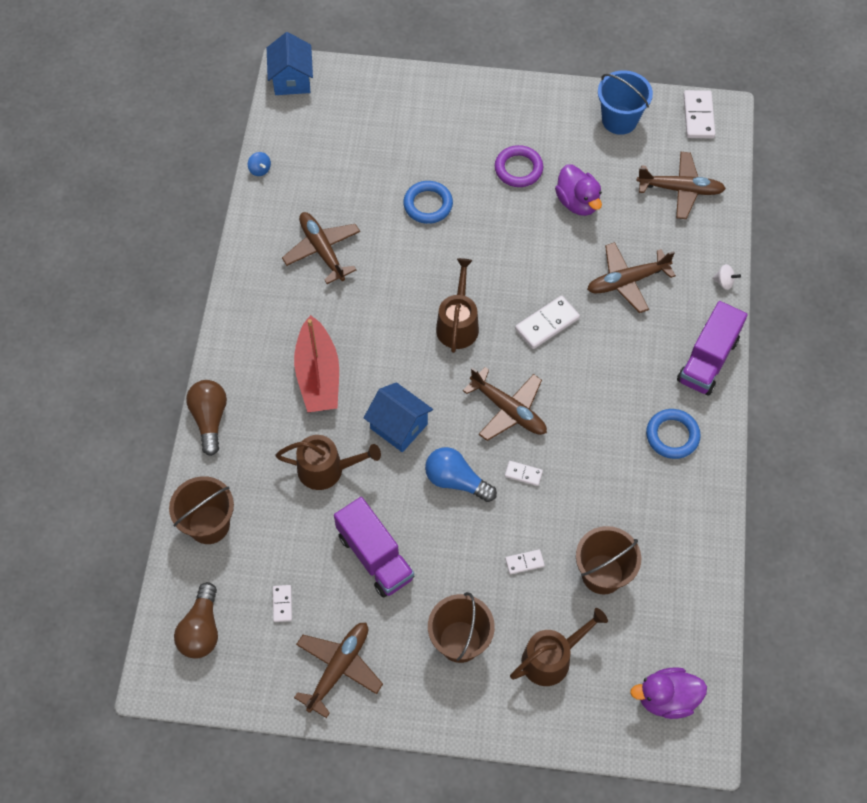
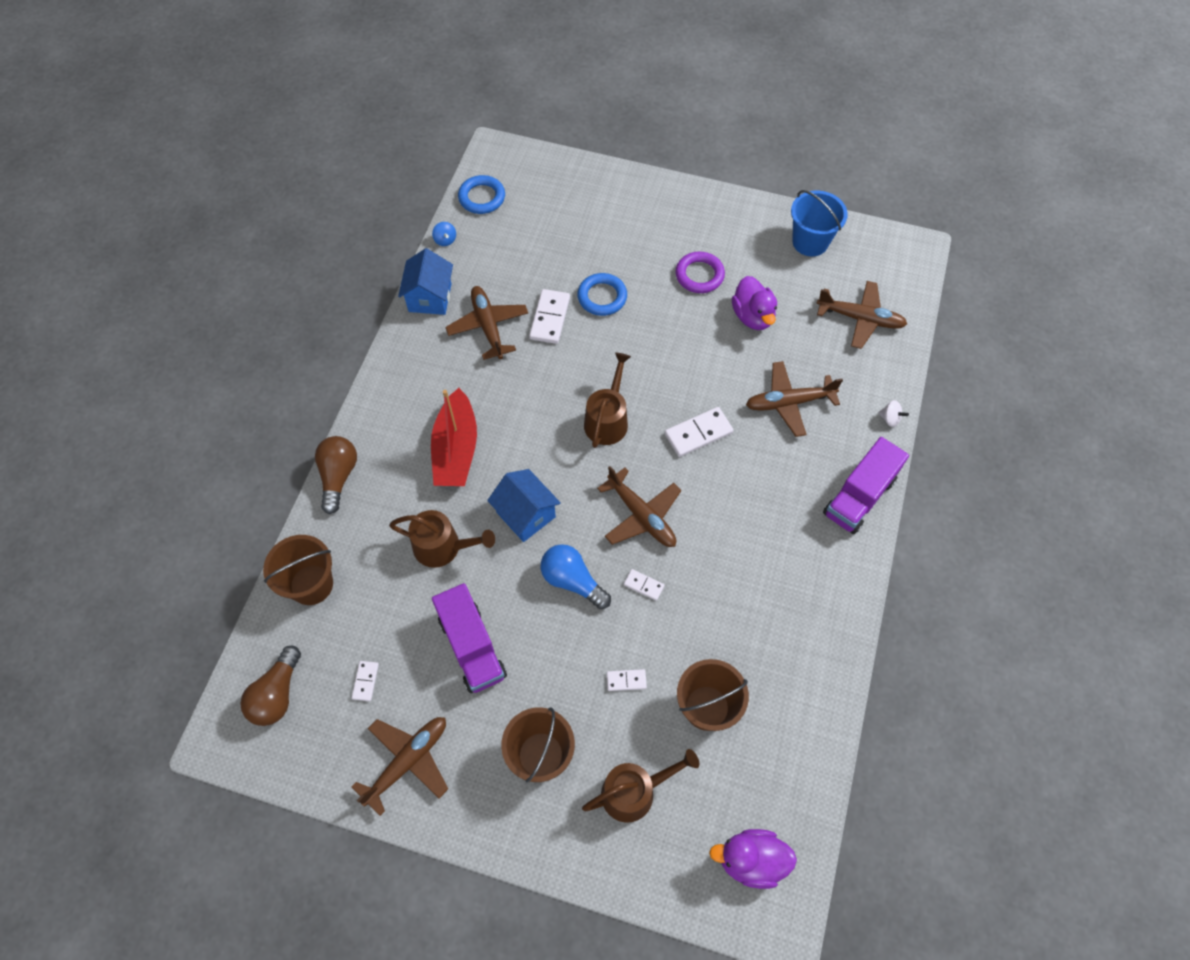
camera: 10 degrees right, 0 degrees up
(292, 79) = (495, 160): blue house -> blue house (430, 297)
(672, 436) = (808, 570): blue ring -> blue ring (482, 197)
(698, 116) = (891, 249): white domino -> white domino (550, 318)

